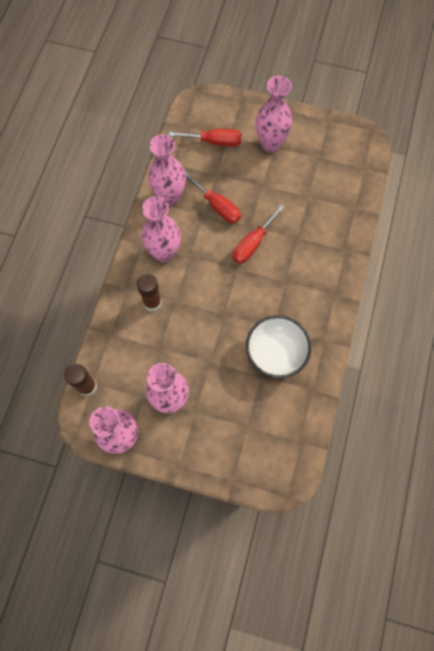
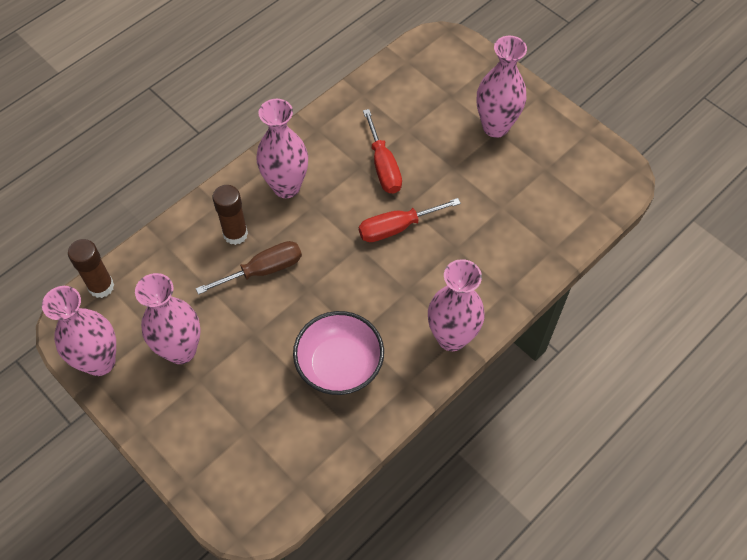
camera: 30 degrees right, 10 degrees down
(169, 197) = (335, 130): pink vase -> pink vase (451, 337)
(187, 317) = (263, 270): none -> brown screwdriver
(214, 142) = (429, 94): red screwdriver -> none
(276, 352) = (339, 365): white bowl -> pink bowl

